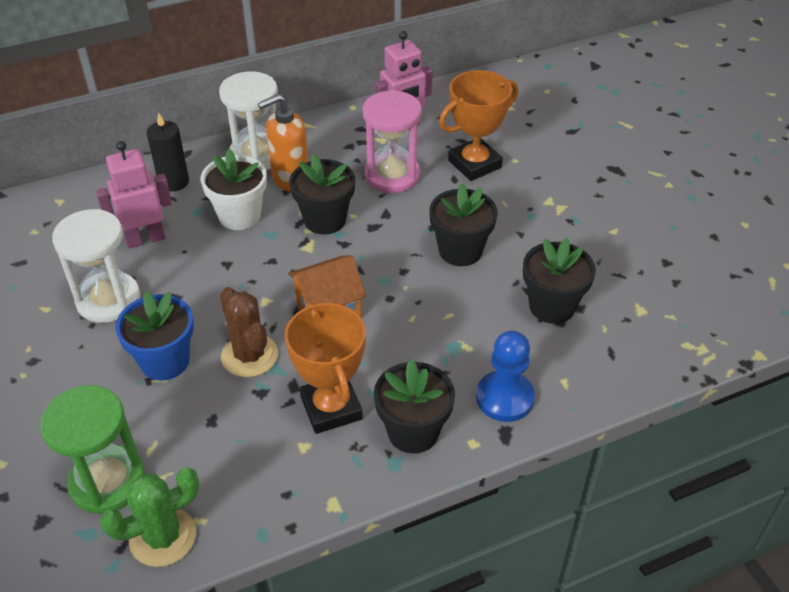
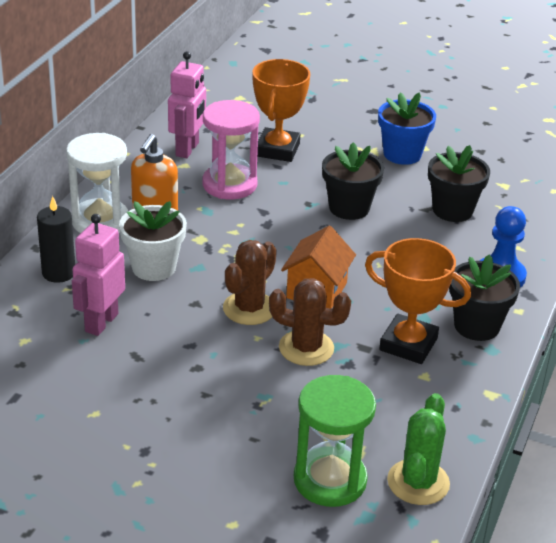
camera: 45 degrees left, 10 degrees down
(108, 300) = (139, 377): white hourglass -> none
(165, 361) = (250, 388): blue flower pot -> blue flower pot (402, 154)
(257, 293) = (249, 308): none -> brown cactus
(325, 220) = (225, 237): black flower pot -> none

